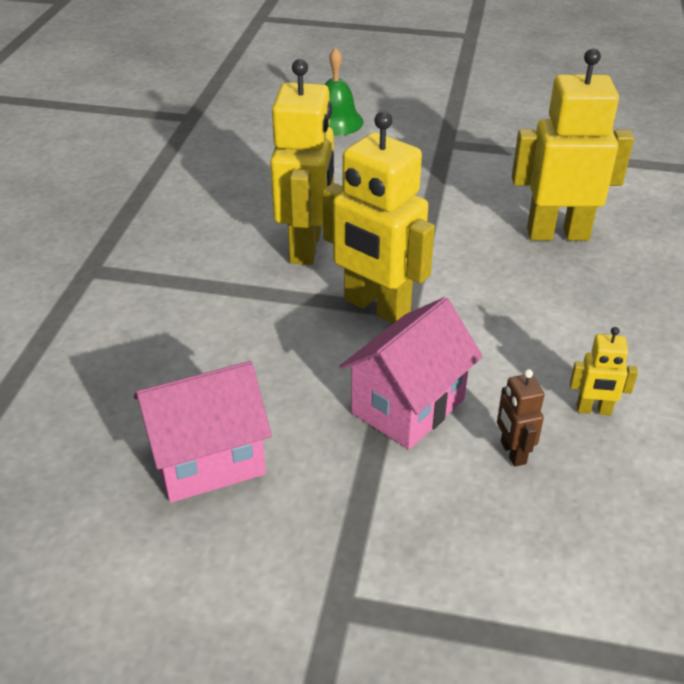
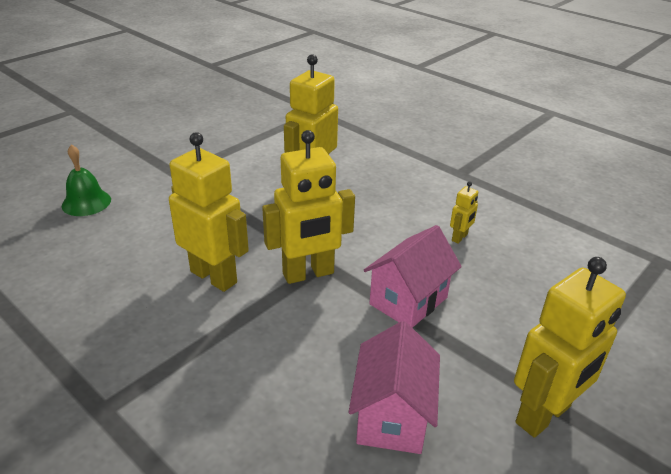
camera: 60 degrees left, 5 degrees down
(307, 605) = (544, 415): none -> yellow robot
(408, 406) = (408, 301): pink house -> pink house turned 60 degrees clockwise
(512, 453) = (472, 279): brown robot -> none

